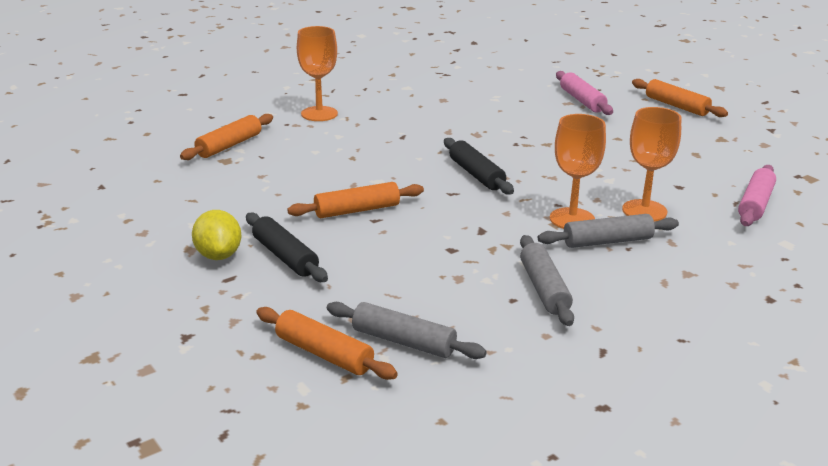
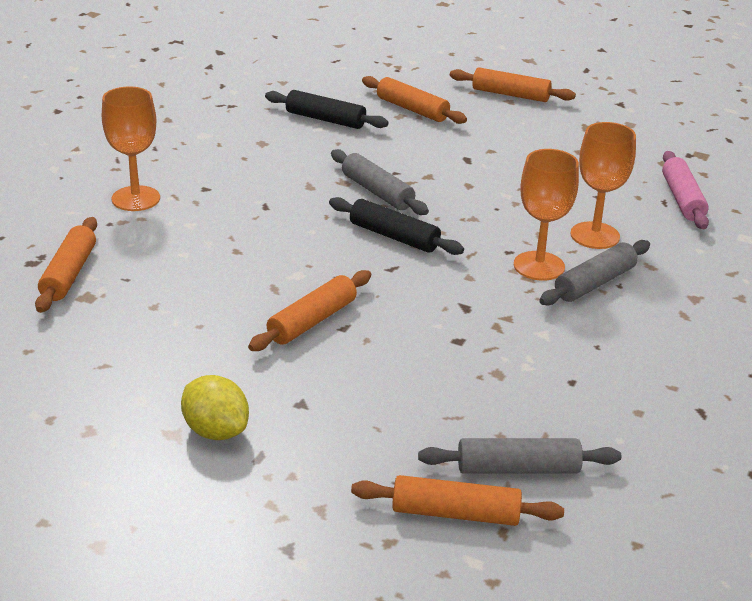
camera: 30 degrees left, 5 degrees up
(285, 257) = (294, 407): black rolling pin -> black rolling pin (325, 119)
(544, 289) = (589, 359): grey rolling pin -> grey rolling pin (377, 192)
(582, 101) = (412, 109): pink rolling pin -> orange rolling pin

